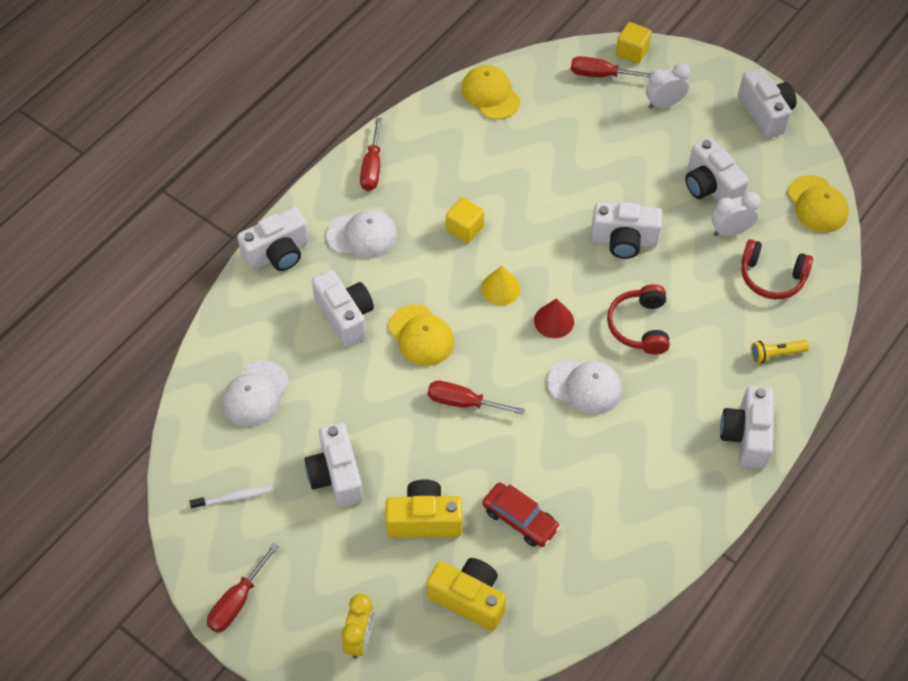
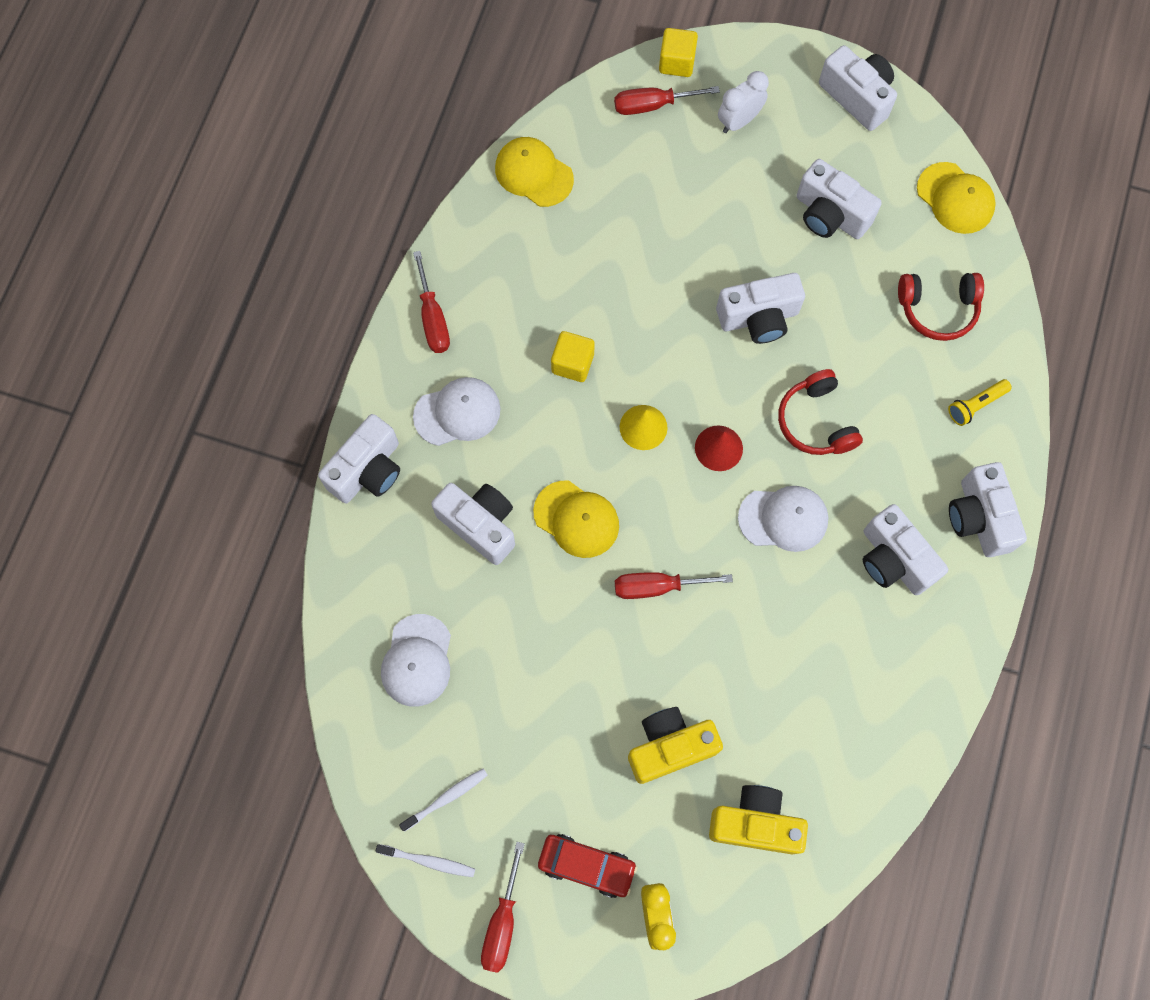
camera: 20 degrees left, 15 degrees up
(200, 537) = (428, 861): none -> white toothbrush
(336, 475) = (550, 729): white camera -> white camera (893, 560)
(520, 519) = (774, 707): red car -> red car (586, 866)
(730, 231) = (872, 265): white clock -> none

